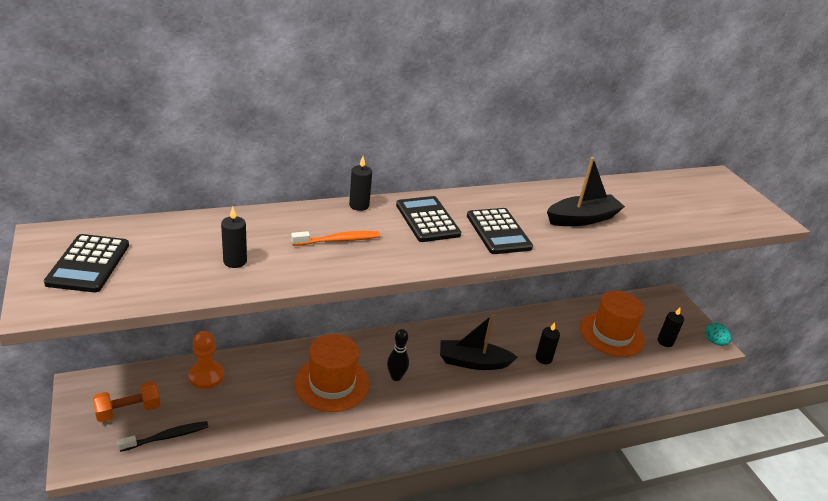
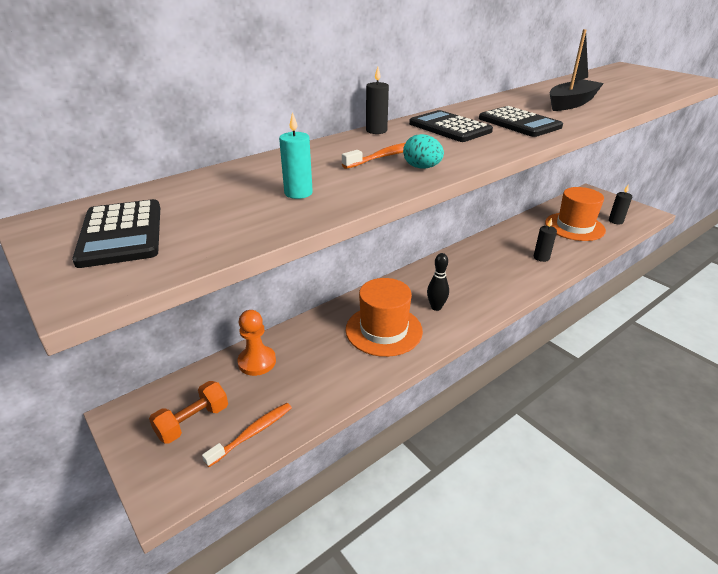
camera: 15 degrees left, 0 degrees up
(167, 437) = (253, 433): black toothbrush -> orange toothbrush
(235, 261) = (298, 193): black candle -> turquoise candle
(473, 362) = (490, 276): black boat -> none
(714, 342) = (648, 212): turquoise egg -> turquoise egg (422, 167)

